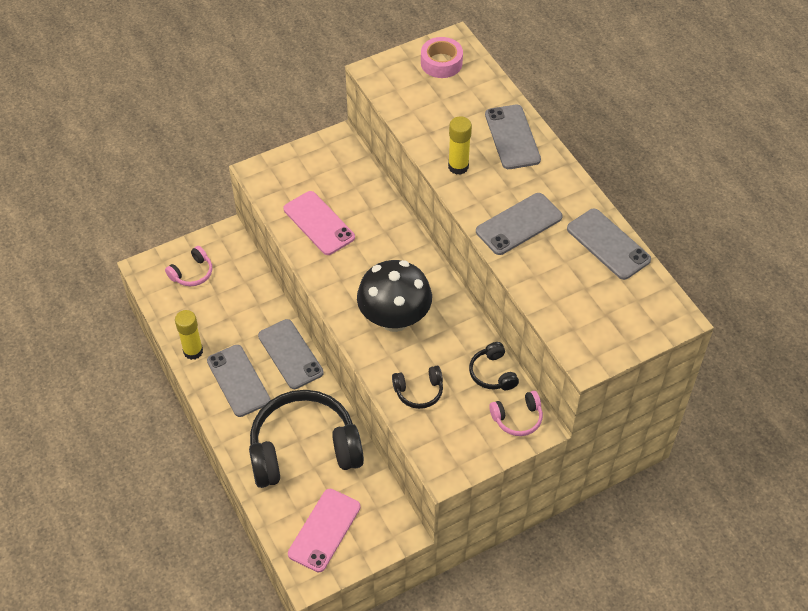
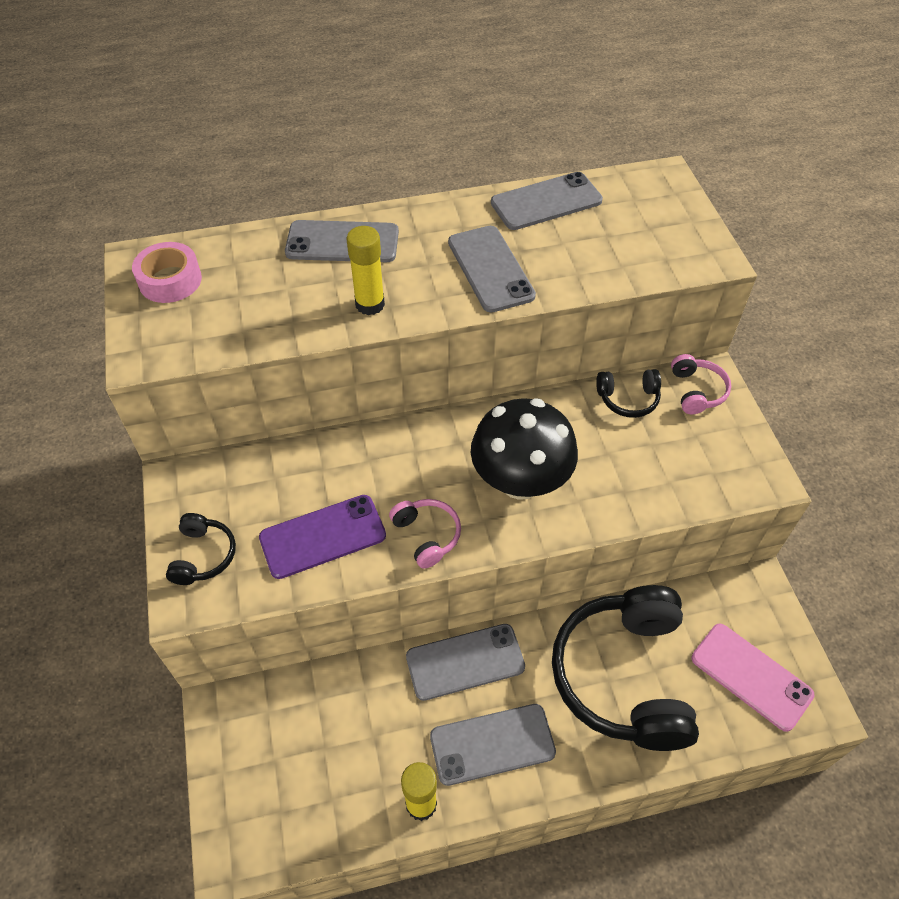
camera: 75 degrees left, 0 degrees up
(192, 273) = (270, 778): pink headphones -> pink headphones (427, 535)
(319, 223) = (323, 536): pink phone -> purple phone
(419, 391) = (642, 480): black headphones -> black headphones (203, 555)

